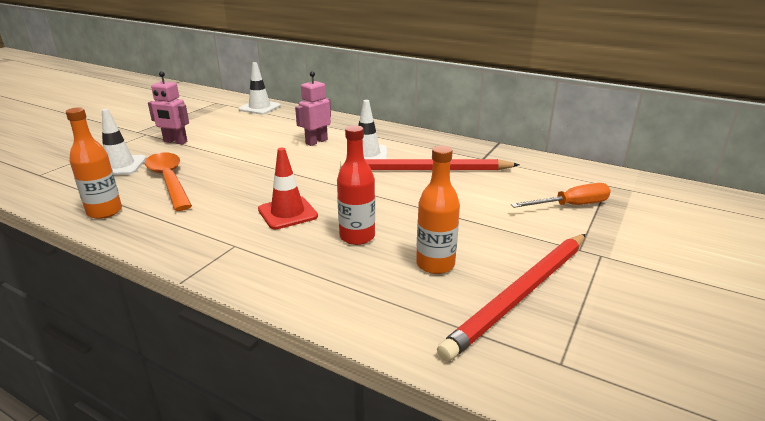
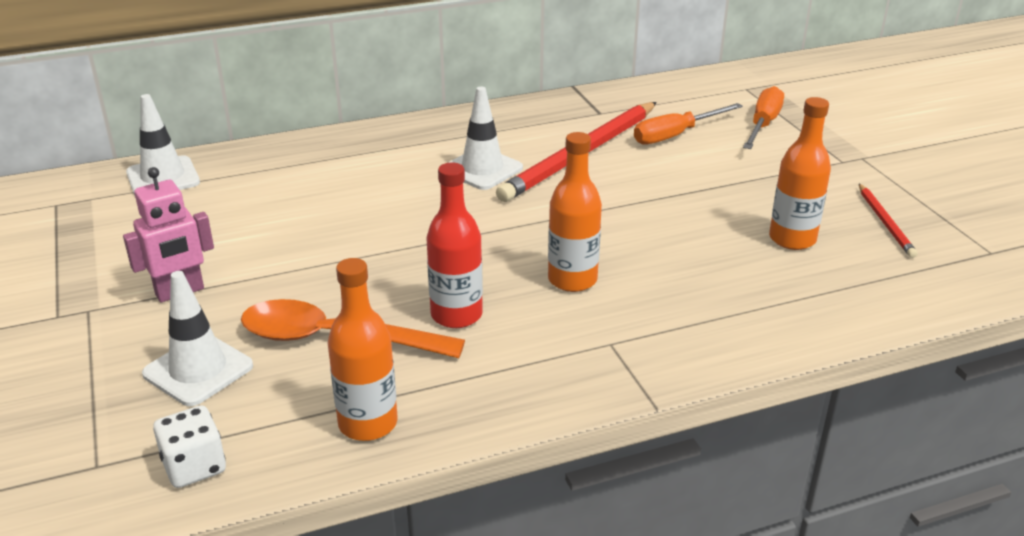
camera: 50 degrees left, 5 degrees up
(48, 190) = (194, 466): none -> white dice
(287, 213) = (572, 280): red traffic cone -> orange bottle
(316, 142) = (383, 184): pink robot -> none
(357, 236) = (686, 258): red bottle -> red bottle (456, 315)
(499, 185) = (675, 135): none -> orange screwdriver
(520, 295) = (885, 223): red pencil -> red pencil, size x0.48

